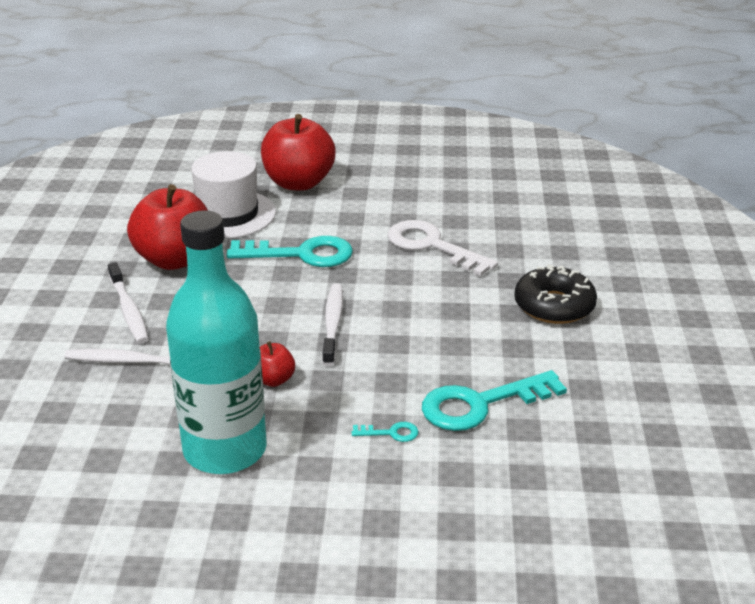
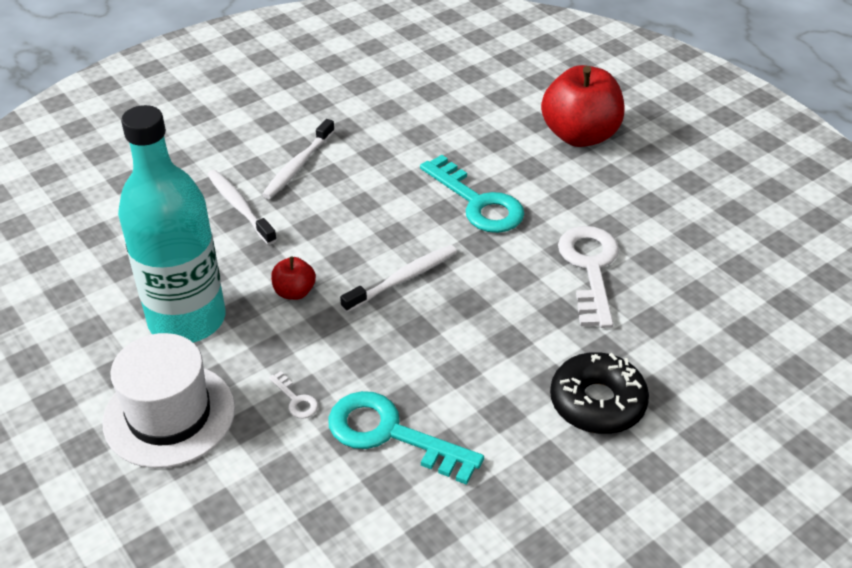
camera: 50 degrees right, 10 degrees up
(175, 259) = (387, 145): red apple -> none
(228, 214) = (482, 130): white hat -> white hat (169, 415)
(391, 433) = (296, 400): turquoise key -> white key

